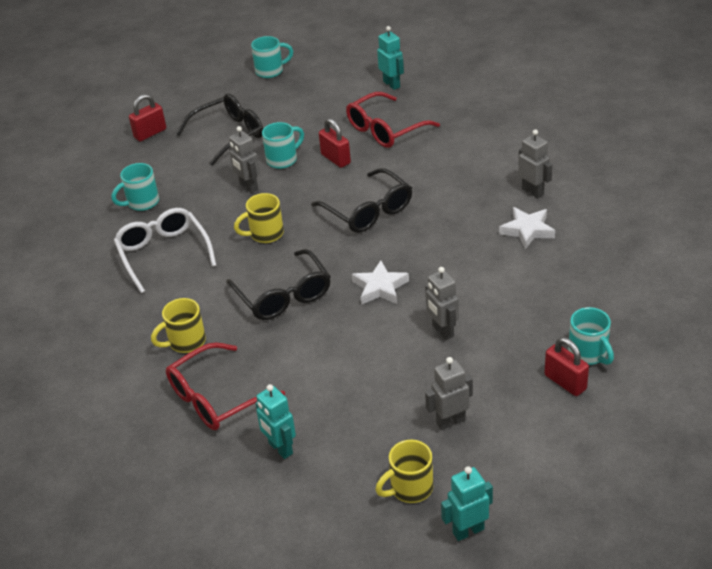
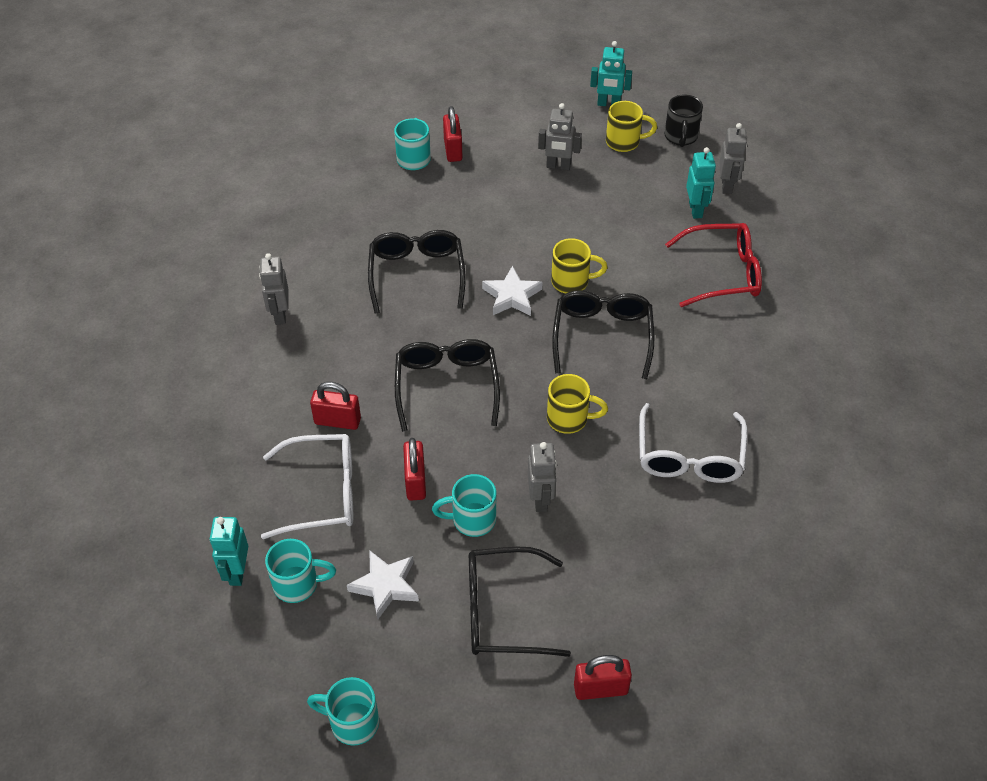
camera: 150 degrees left, 10 degrees up
(142, 202) = (676, 552): turquoise mug -> turquoise mug (297, 584)
(186, 342) = (720, 338): yellow mug -> yellow mug (571, 282)
(355, 531) = (680, 137): none -> black mug
(385, 129) = (322, 493): red glasses -> white glasses
(418, 161) = (337, 421): none -> red padlock
(442, 331) = (499, 231): grey robot -> grey robot (727, 186)
(470, 264) = (417, 274): none -> black glasses
(527, 230) = (333, 278): white star -> white star (385, 586)

